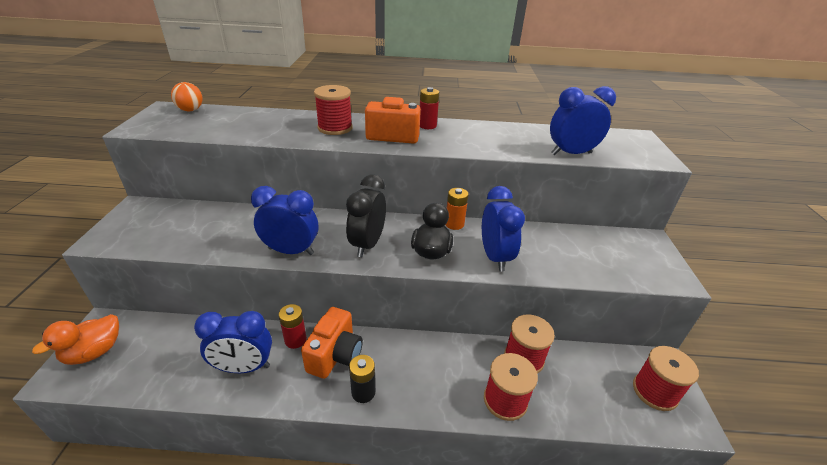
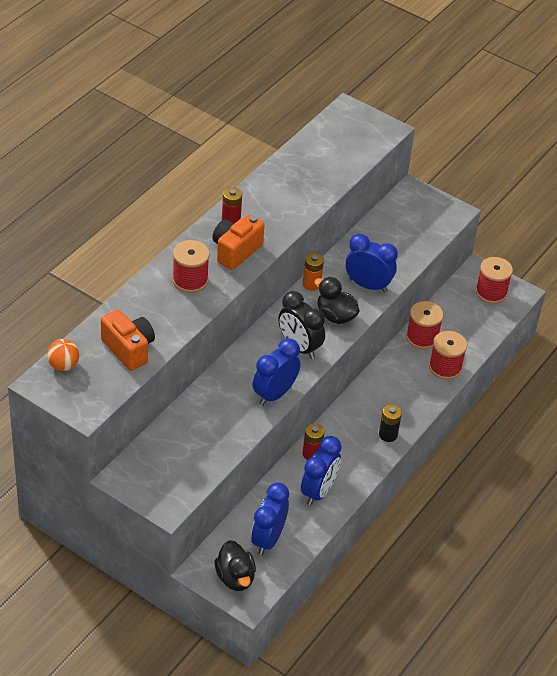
camera: 60 degrees left, 10 degrees up
(94, 352) = (235, 577): orange duck -> black duck
(335, 355) = (344, 436): orange camera -> orange camera (128, 349)
(571, 154) = (345, 169): blue clock -> blue clock (268, 539)

